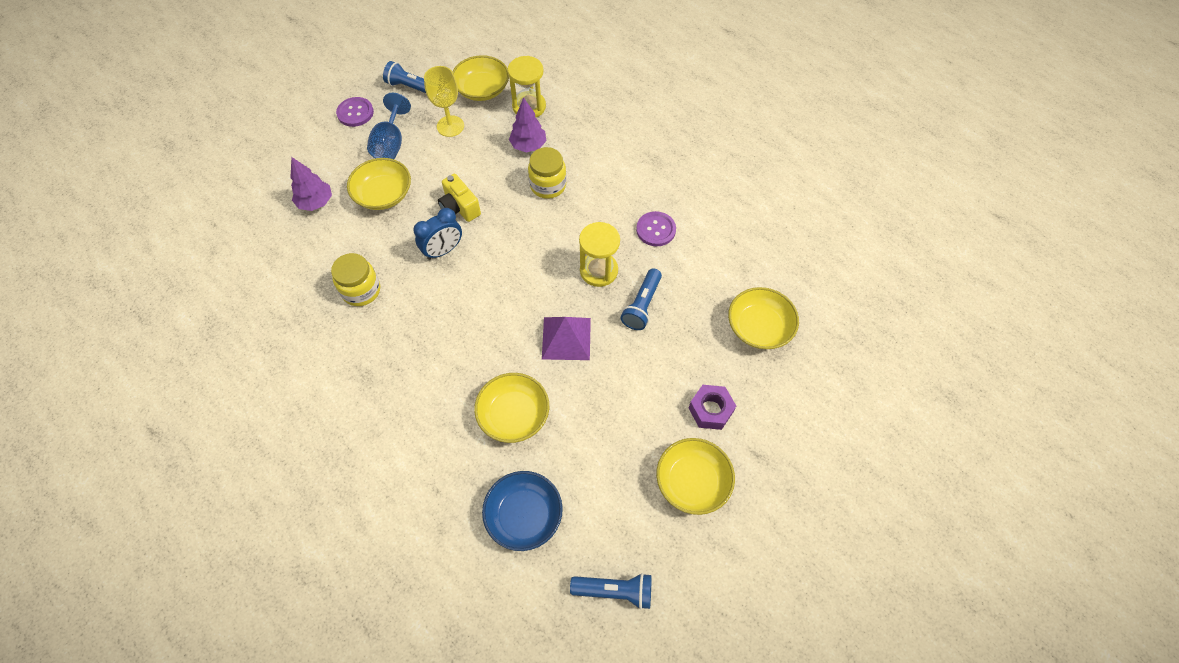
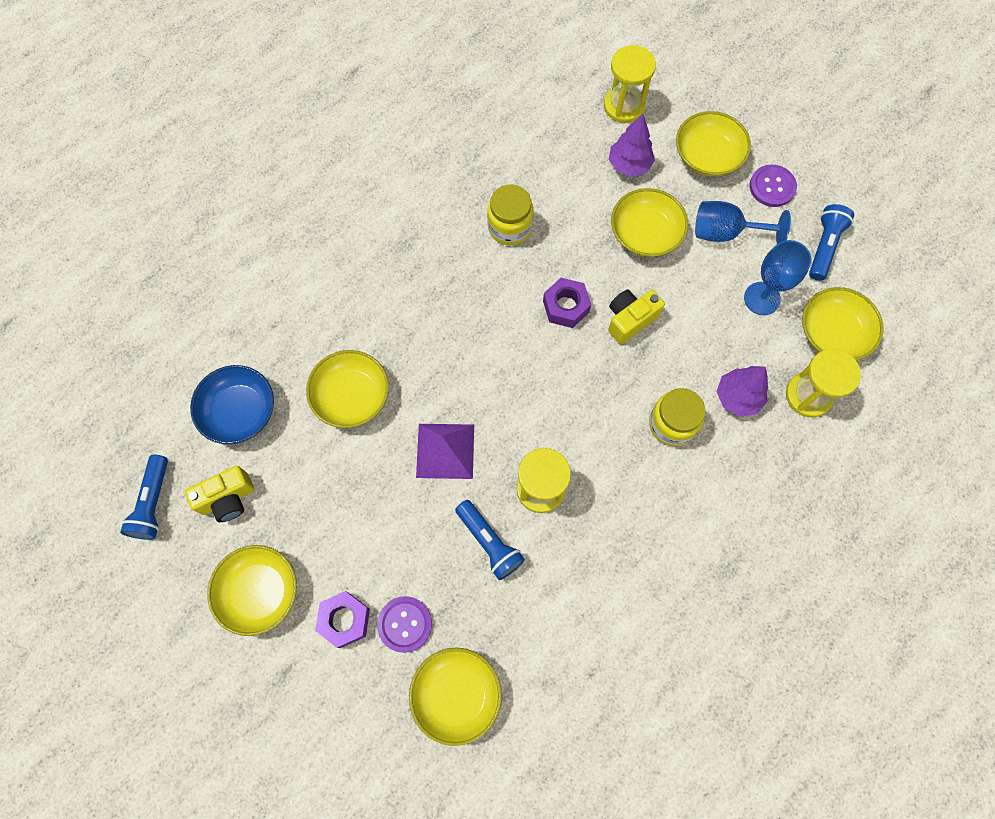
camera: 90 degrees right, 10 degrees up
(255, 204) = (624, 106): none -> yellow hourglass
(318, 150) = (707, 156): none -> yellow bowl
(443, 250) = (566, 307): blue clock -> purple nut
(450, 126) = (762, 298): yellow goblet -> blue goblet
(609, 518) = (227, 499): none -> yellow camera
(642, 305) = (489, 542): blue flashlight -> blue flashlight turned 150 degrees counterclockwise
(656, 230) = (606, 565): purple button -> purple button (405, 624)

